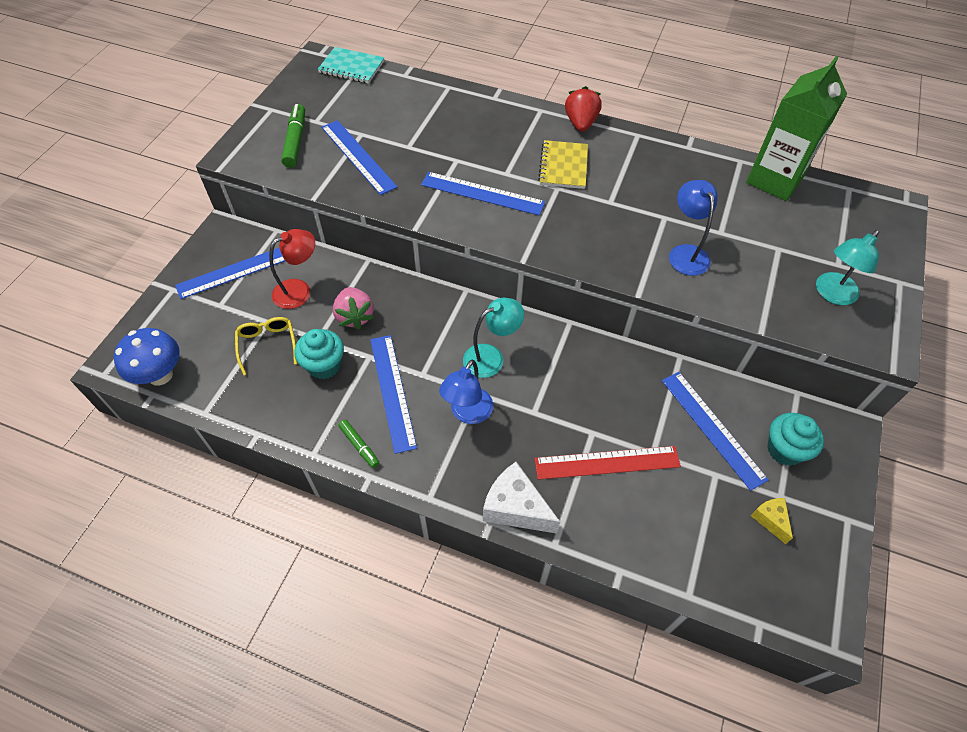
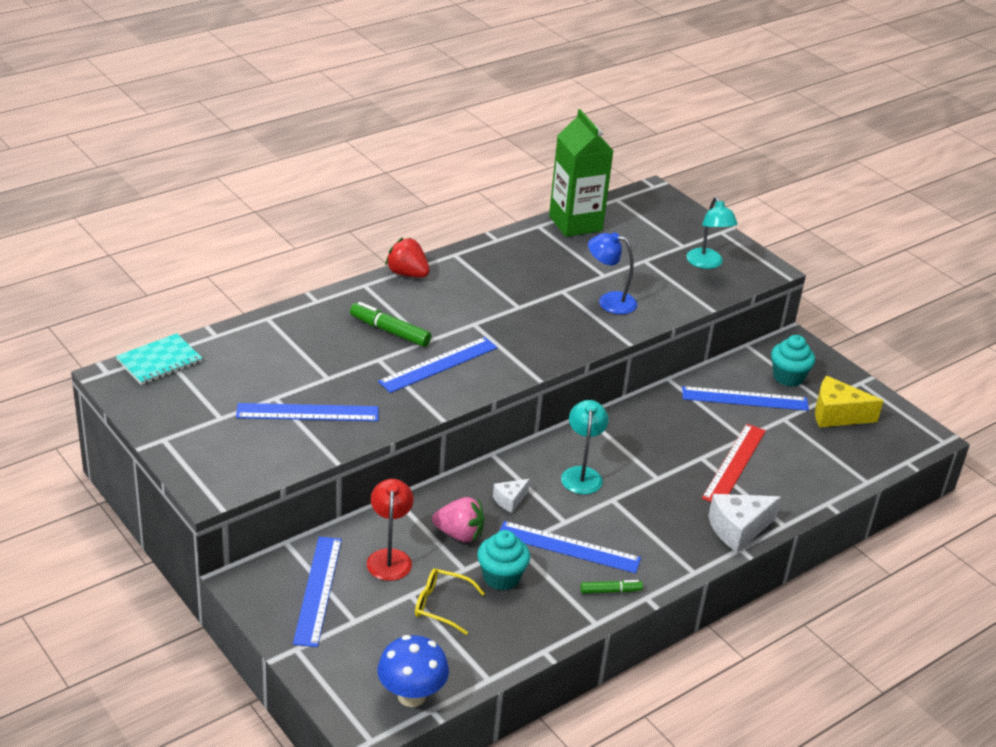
camera: 60 degrees left, 20 degrees down
(295, 141) = (238, 442): green marker -> green marker (390, 331)
(419, 327) = (510, 500): none -> white cheese
(467, 413) = (629, 514): blue lamp -> none
(563, 166) = (451, 308): yellow notebook -> none
(770, 520) = (837, 415): yellow cheese -> yellow cheese, size x1.81

